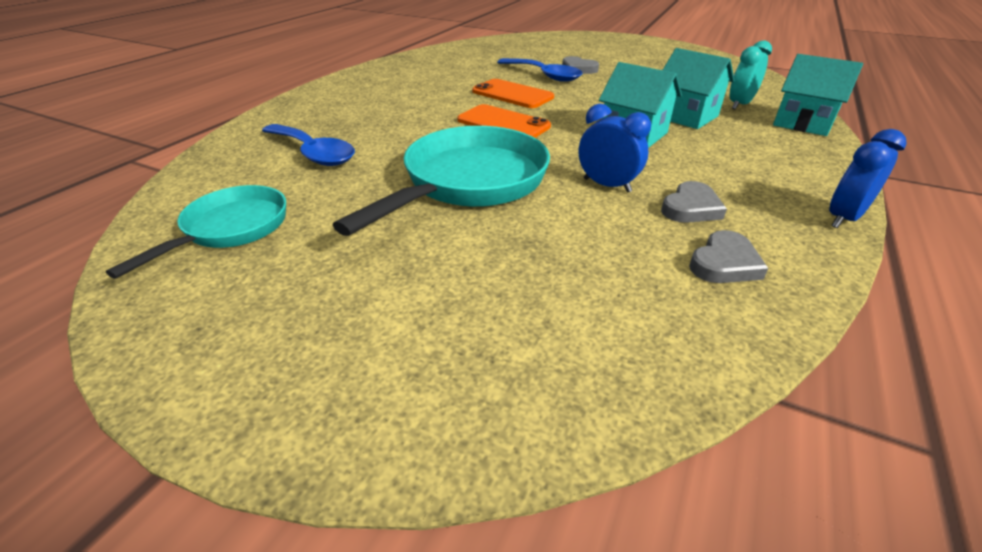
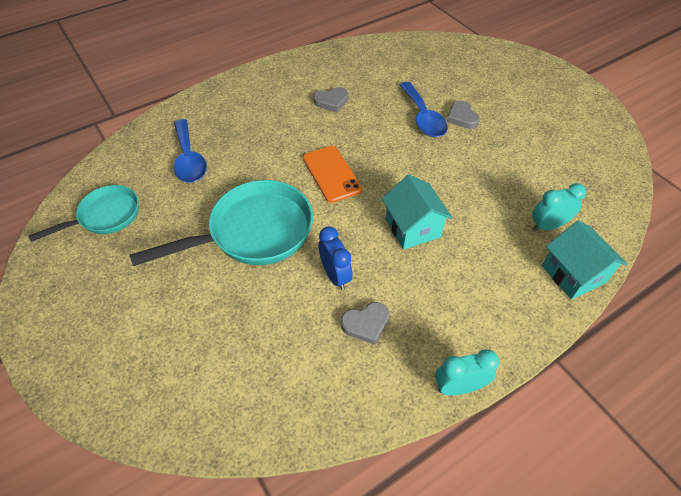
camera: 30 degrees right, 15 degrees up
(512, 94) = (372, 137): orange phone -> none
(686, 116) = (480, 223): turquoise house -> none
(724, 263) = (331, 380): grey heart -> grey heart (331, 101)
(843, 218) = (459, 387): blue clock -> turquoise clock

